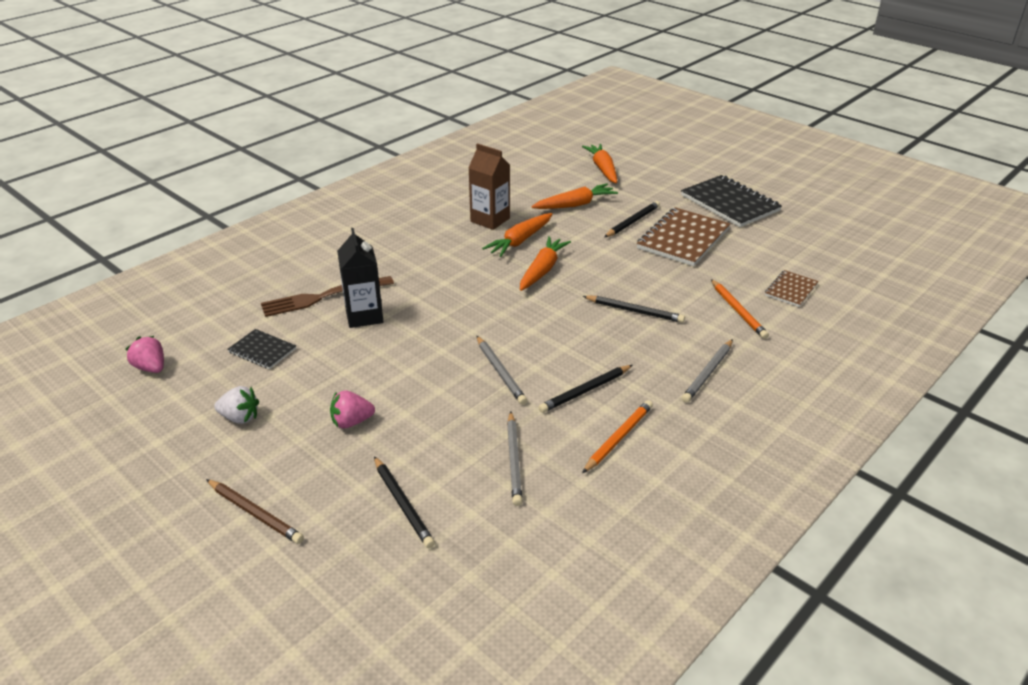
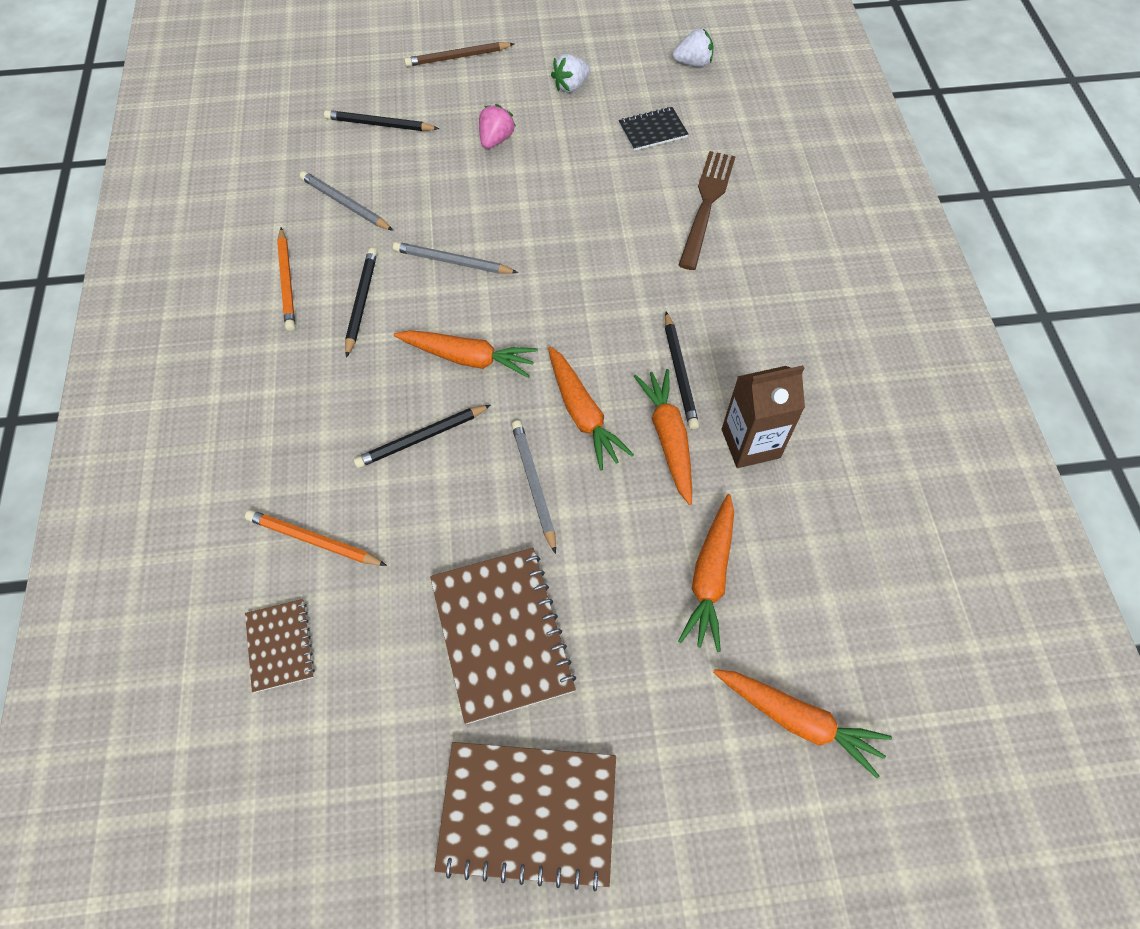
camera: 130 degrees right, 25 degrees up
(151, 368) = (693, 63): pink strawberry -> white strawberry
(364, 316) = (641, 217): black carton -> none
(563, 324) = (468, 358): none -> orange carrot
(632, 222) = (600, 611): black pencil -> black pencil (680, 373)
(708, 373) = (271, 415): grey pencil -> grey pencil (533, 484)
(729, 203) = (528, 813): black notebook -> brown notebook

